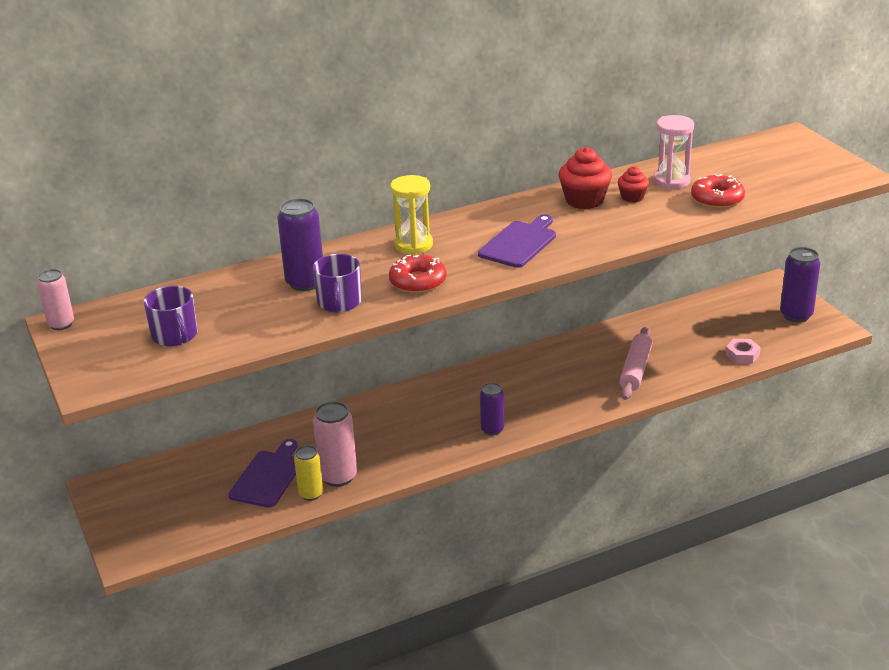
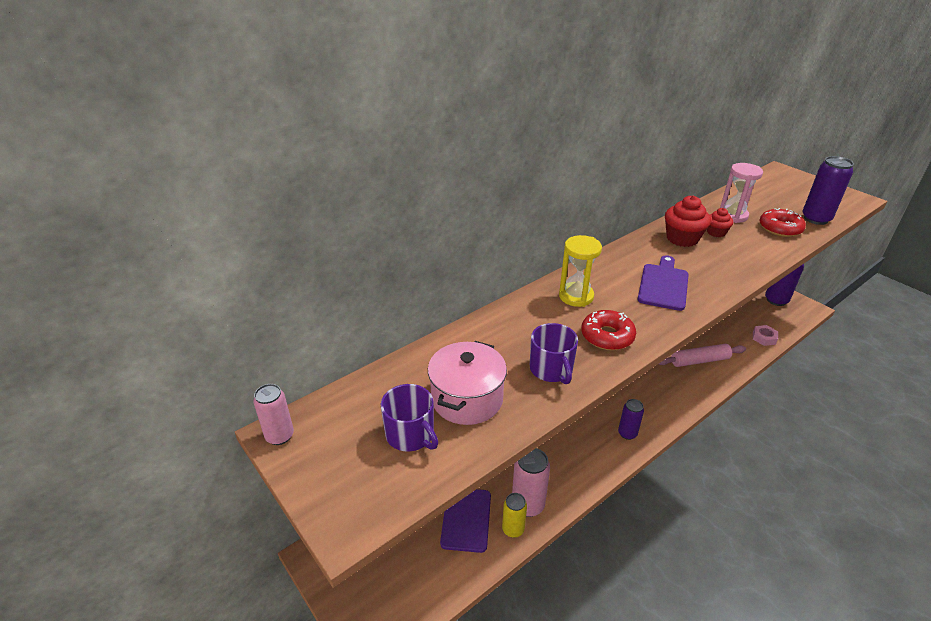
camera: 15 degrees left, 5 degrees up
(242, 316) = (467, 399): none -> pink pot
(305, 283) = (505, 350): purple can -> purple can (816, 219)
(636, 370) = (699, 361): pink rolling pin -> pink rolling pin turned 75 degrees clockwise

